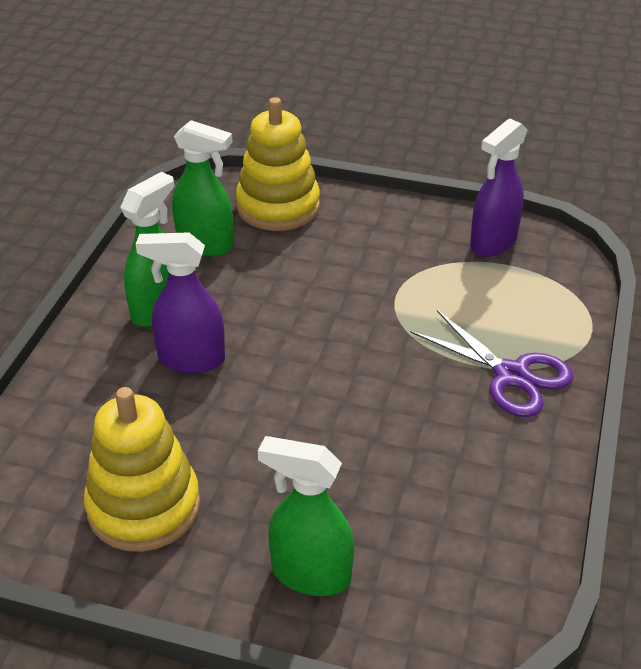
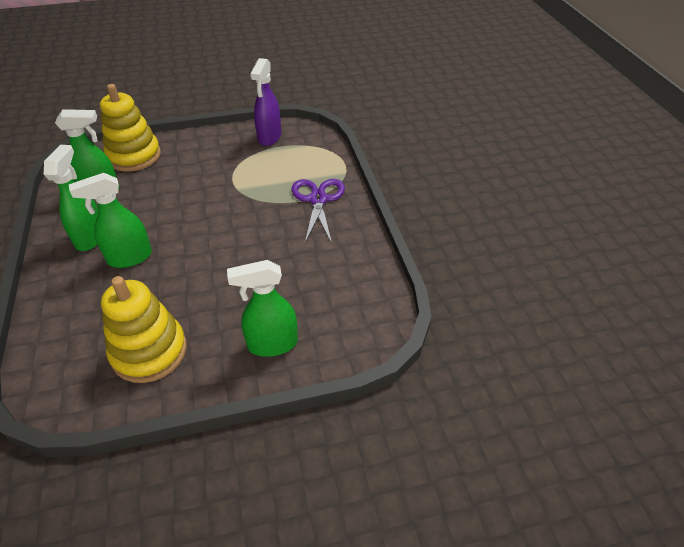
camera: 30 degrees left, 5 degrees up
(190, 359) = (129, 258): purple spray bottle -> green spray bottle
(511, 375) = (318, 199): purple scissors -> purple scissors turned 105 degrees counterclockwise

